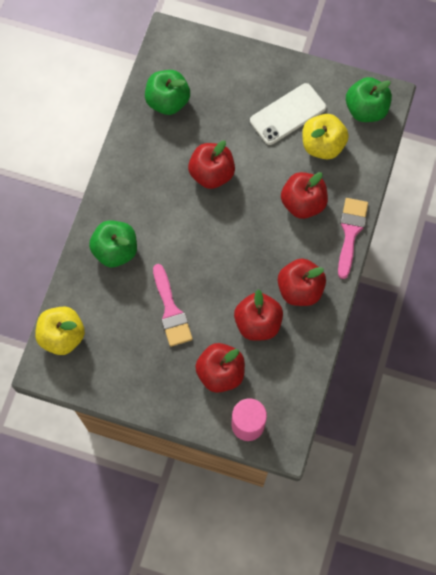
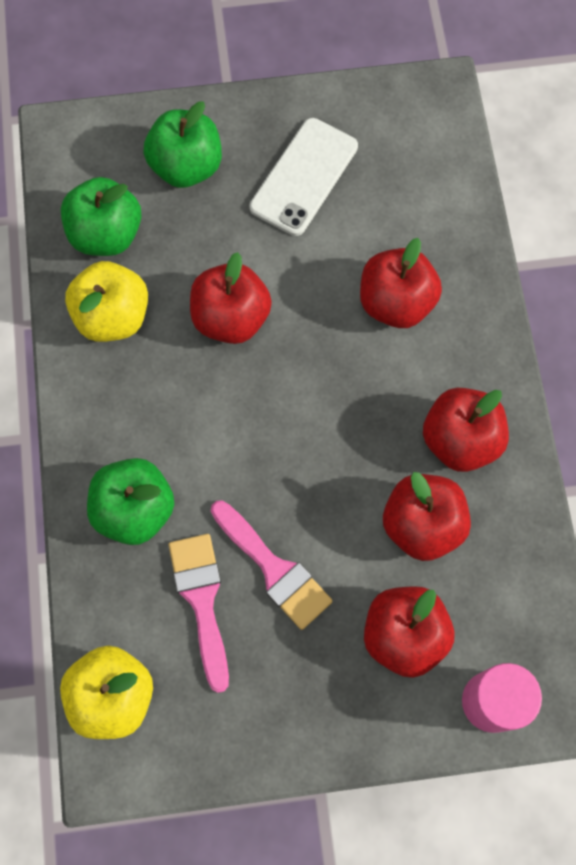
camera: 25 degrees left, 0 degrees up
(322, 145) = (380, 201): yellow apple -> yellow apple (113, 316)
(350, 232) = (492, 316): pink brush -> pink brush (202, 600)
(366, 109) = (417, 121): green apple -> green apple (186, 166)

